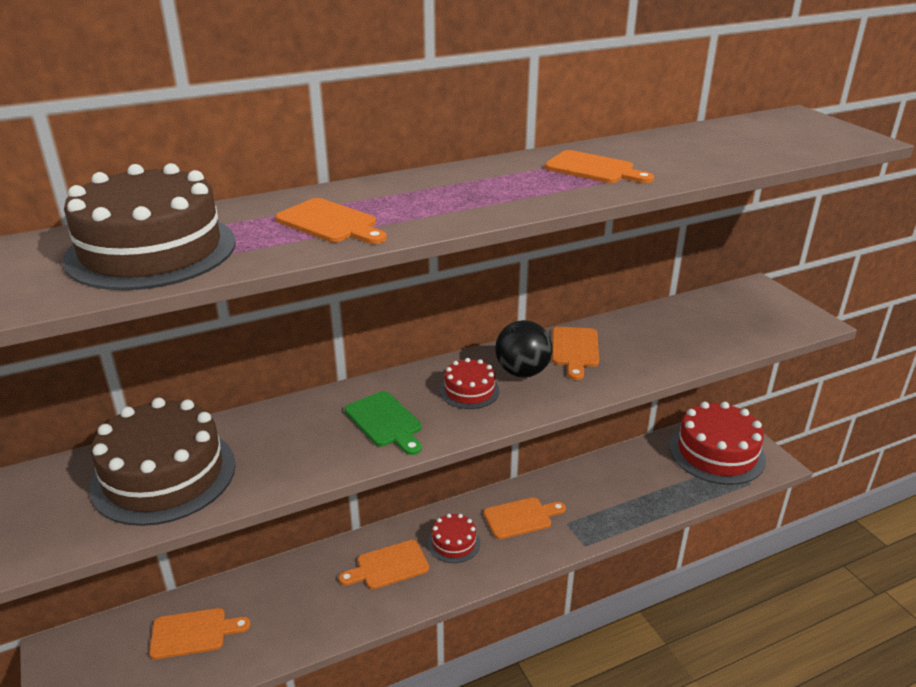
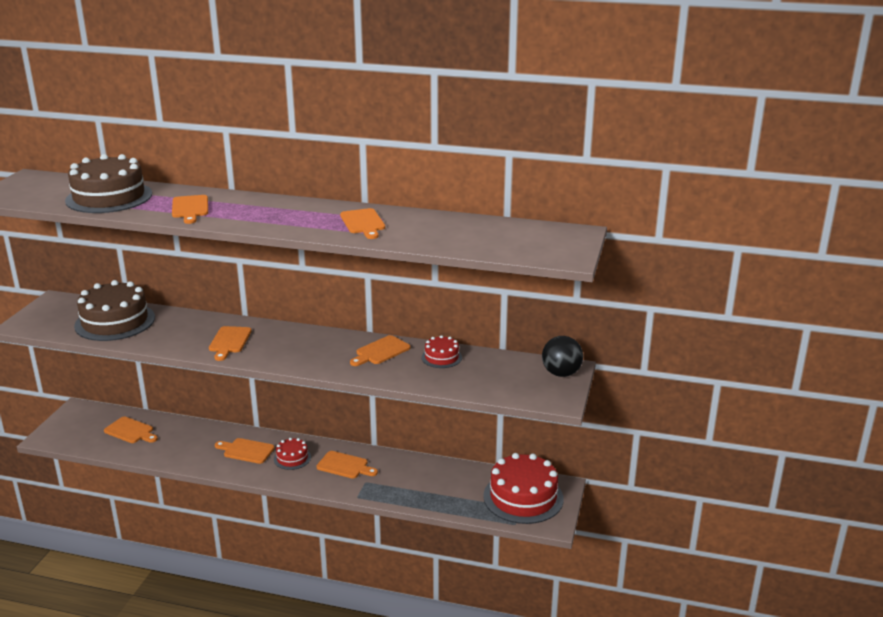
camera: 40 degrees right, 5 degrees down
(385, 422) = (229, 341): green cutting board -> orange cutting board
(469, 391) = (290, 346): red cake -> red cake (441, 357)
(522, 372) = (332, 349): black ball -> black ball (561, 373)

